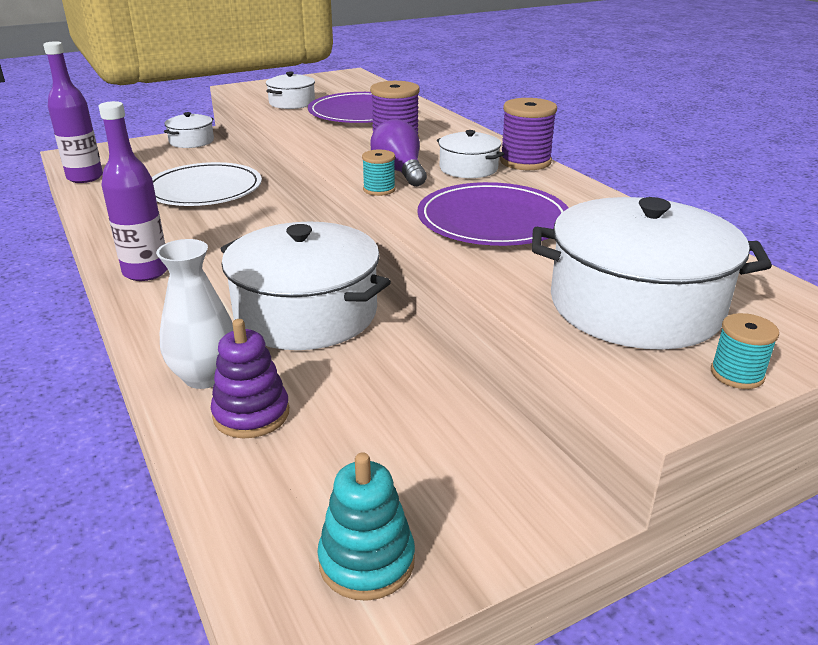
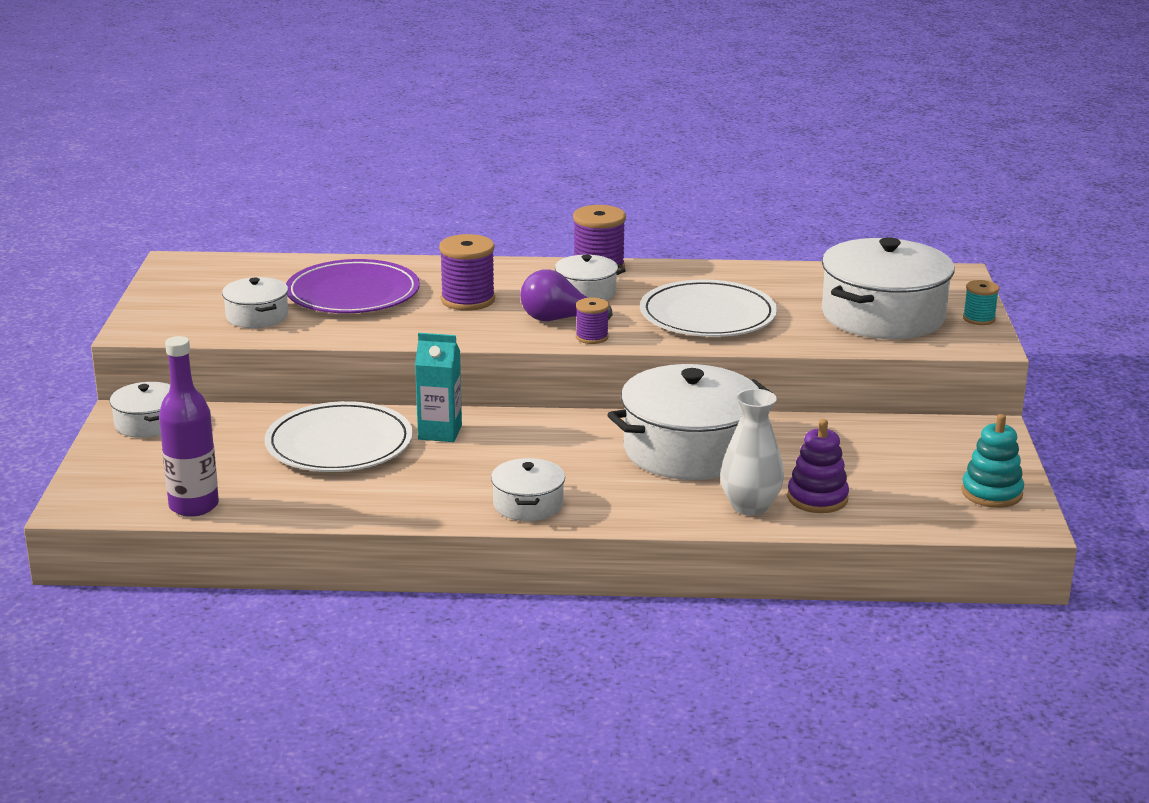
camera: 60 degrees left, 5 degrees down
(146, 272) = (528, 504): purple bottle -> white pot
(249, 212) = (440, 432): none -> turquoise carton
(379, 189) = (592, 337): turquoise spool -> purple spool
(493, 220) = (708, 315): purple plate -> white plate

